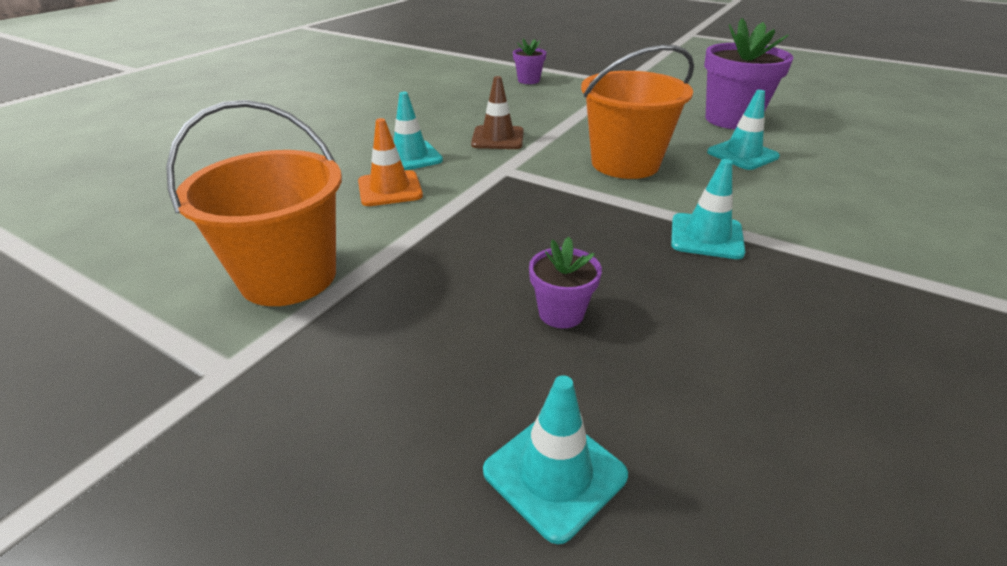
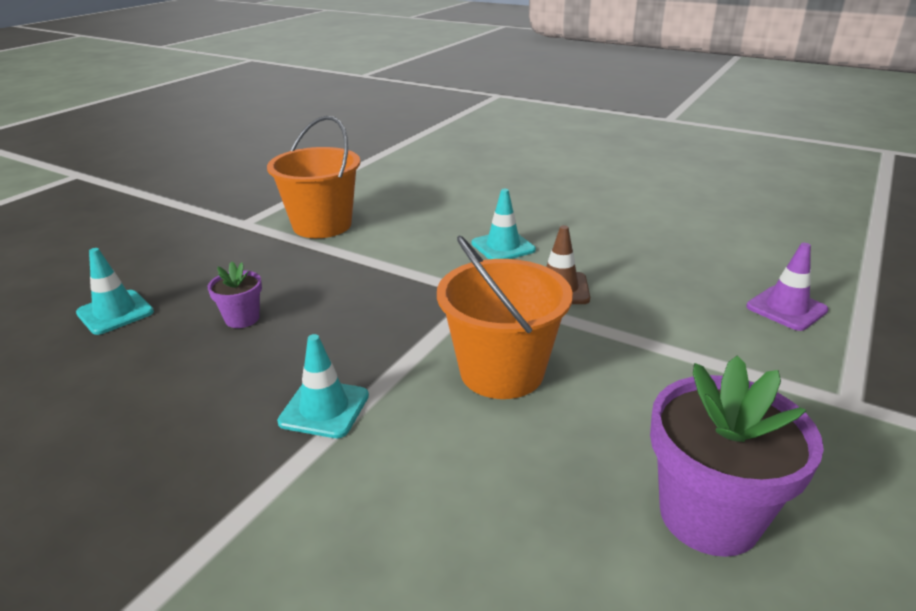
camera: 90 degrees right, 5 degrees down
(390, 189) = (438, 243): orange traffic cone -> none
(528, 80) = (786, 308): purple flower pot -> purple traffic cone
(742, 154) = (546, 491): turquoise traffic cone -> none

